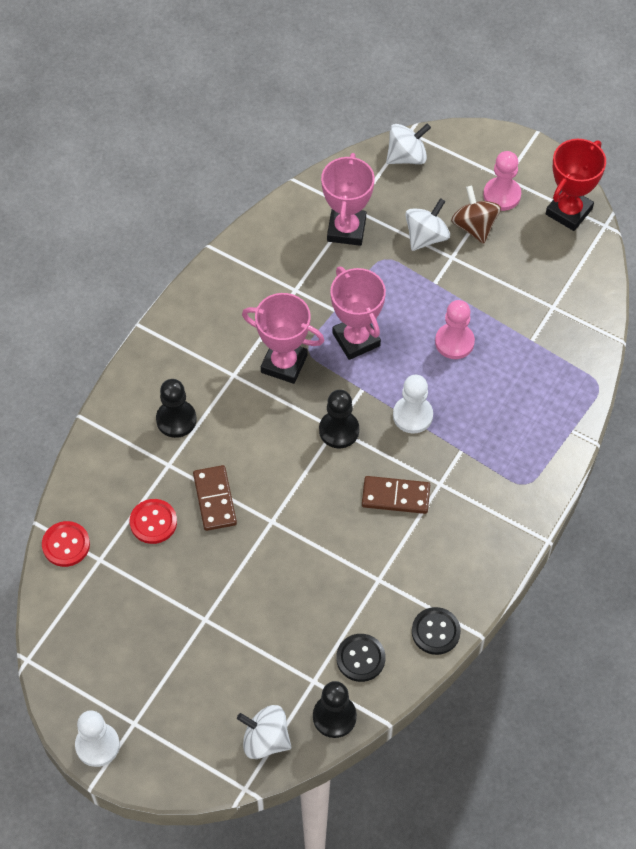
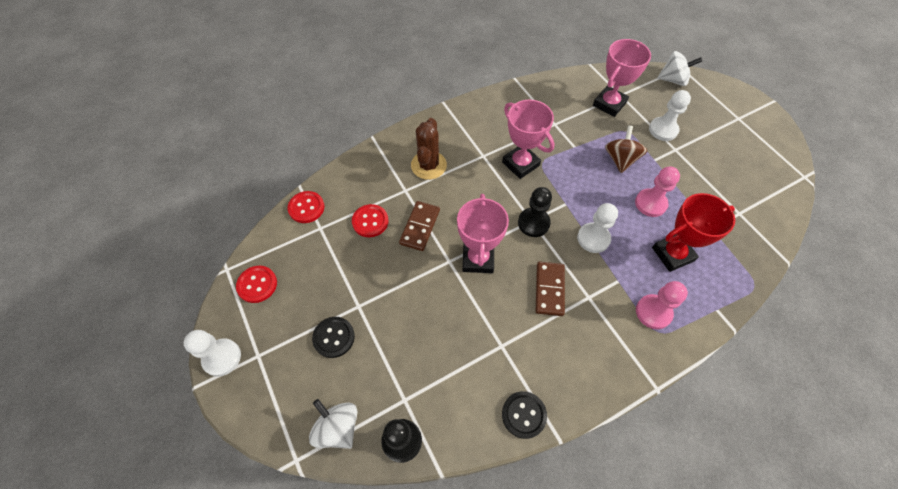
camera: 30 degrees right, 0 degrees up
(76, 656) = (257, 285): none -> red button
(176, 420) = (428, 165): black pawn -> brown cactus
(356, 339) = (579, 171): pink trophy -> pink trophy (478, 259)
(360, 658) = (451, 402): black button -> black button (334, 337)
(395, 496) = (549, 289): brown domino -> brown domino turned 60 degrees clockwise
(426, 236) = (663, 130): white spinning top -> white pawn
(474, 226) = (701, 137): brown spinning top -> brown spinning top (620, 159)
(502, 195) = (731, 127): pink pawn -> pink pawn (653, 312)
(569, 211) = (778, 157): red trophy -> red trophy (672, 254)

